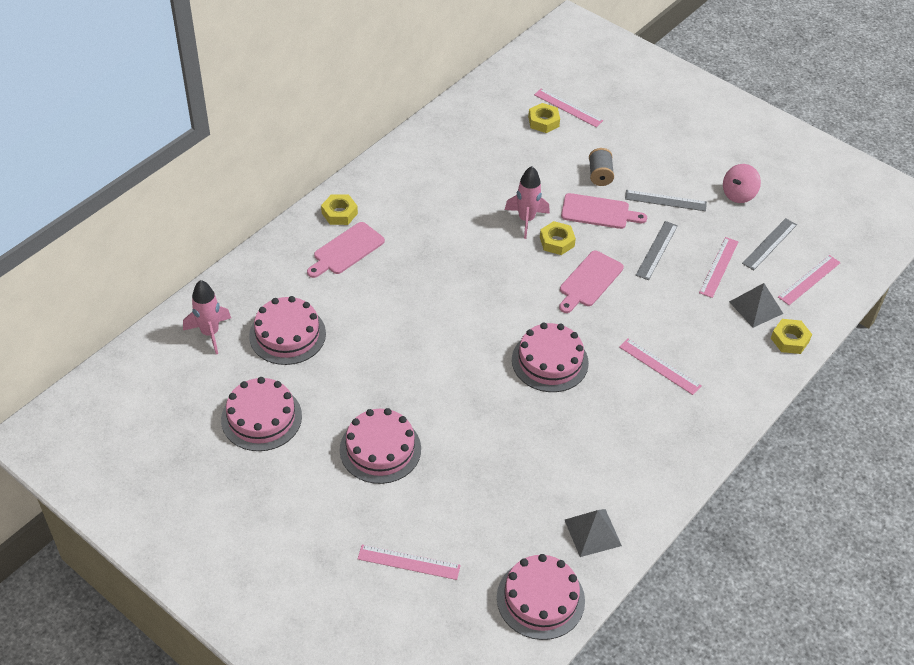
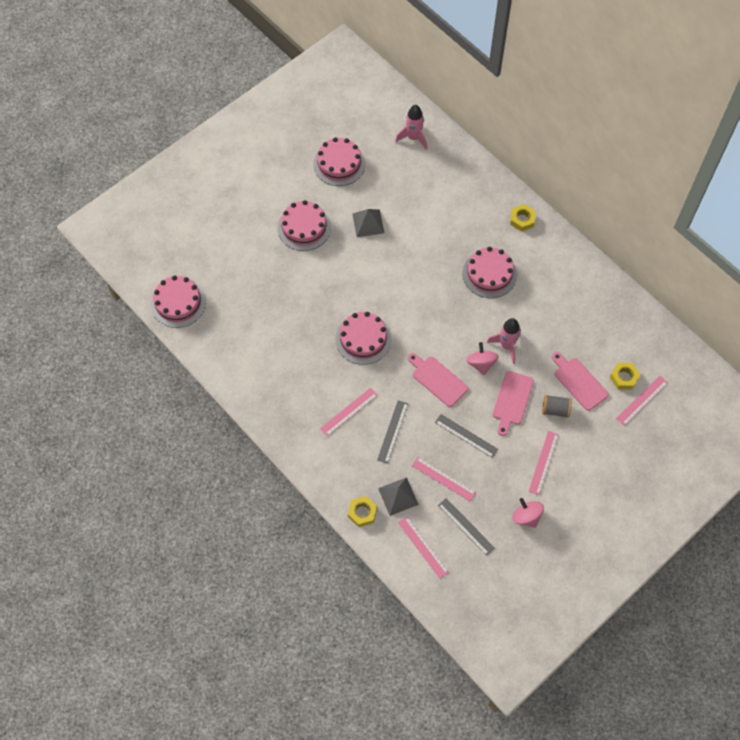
camera: 100 degrees right, 15 degrees up
(287, 334) = (407, 181): pink cake -> pink cake (489, 274)
(346, 250) = (483, 221): pink cutting board -> pink cutting board (579, 382)
(409, 562) = (218, 235): pink ruler -> pink ruler (543, 462)
(556, 242) = (481, 364): yellow nut -> pink spinning top
(593, 532) = (219, 341): grey pyramid -> grey pyramid (368, 223)
(665, 200) = (522, 455): grey ruler -> grey ruler (392, 431)

